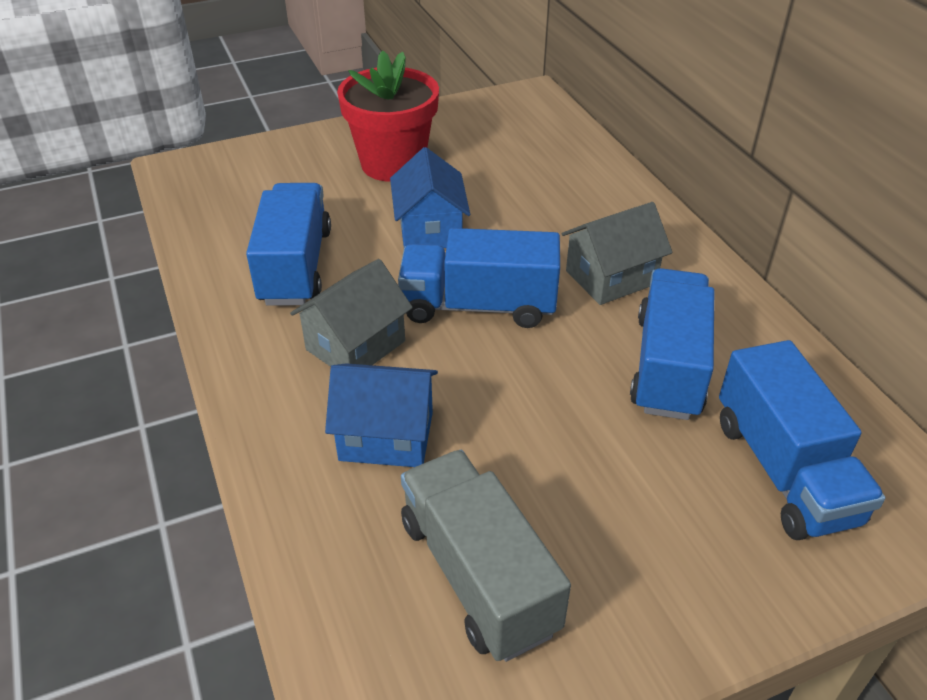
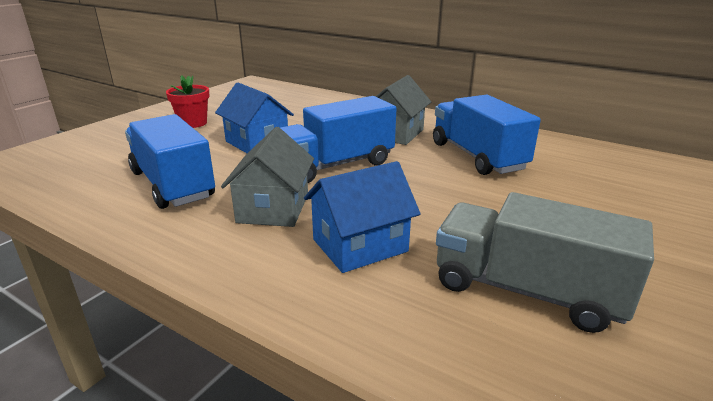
camera: 35 degrees left, 15 degrees down
(393, 164) = (193, 123): red flower pot -> red flower pot, size x0.55
(784, 470) = (591, 175): blue truck -> none

